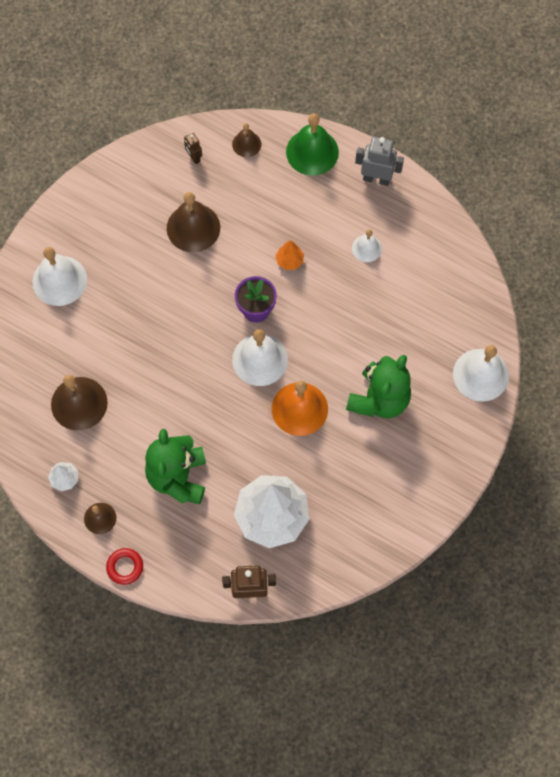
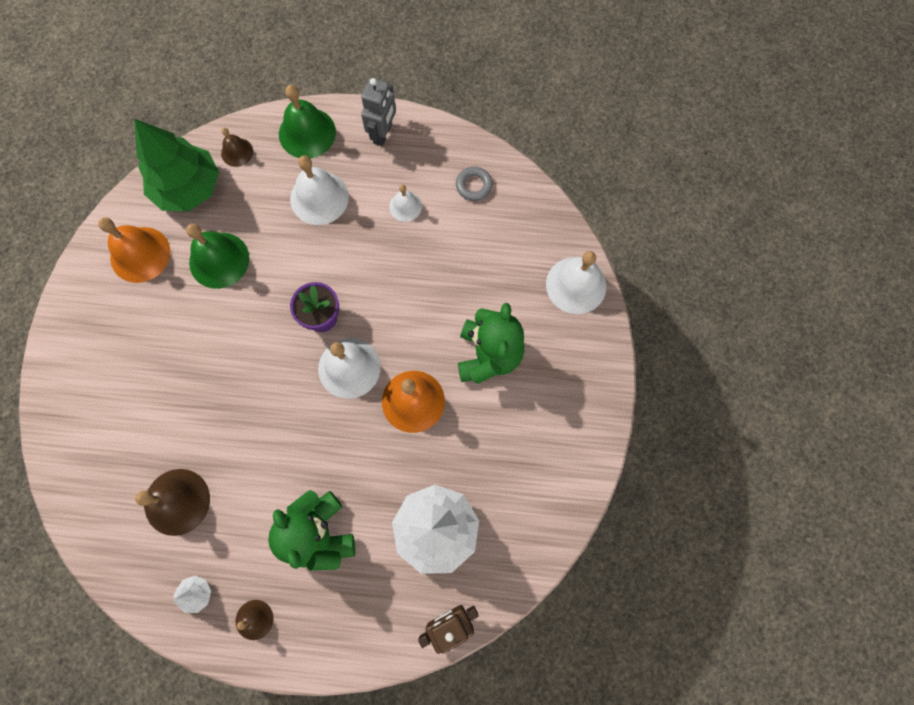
camera: 25 degrees left, 5 degrees up
(59, 280) = (99, 377): white bell -> white bell (319, 198)
(125, 567) = (305, 662): red ring -> none
(132, 196) = (140, 254): none -> orange bell
(193, 227) = (219, 260): brown bell -> green bell
(194, 157) = (188, 188): brown robot -> green tree
(289, 260) = (334, 252): orange tree -> none
(376, 179) = (383, 133): grey robot -> grey robot turned 120 degrees clockwise
(433, 255) = (474, 185): none -> grey ring

